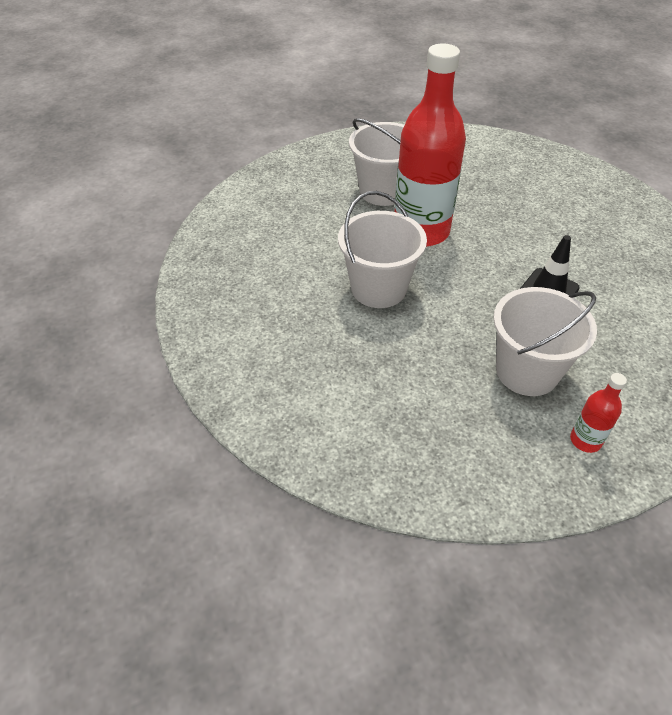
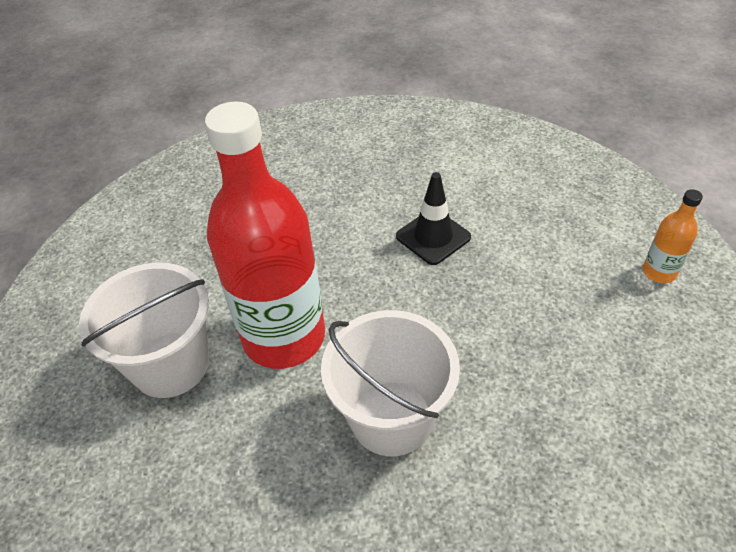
camera: 75 degrees left, 0 degrees up
(527, 371) = (561, 293): white bucket -> none
(585, 440) = (659, 272): red bottle -> orange bottle

